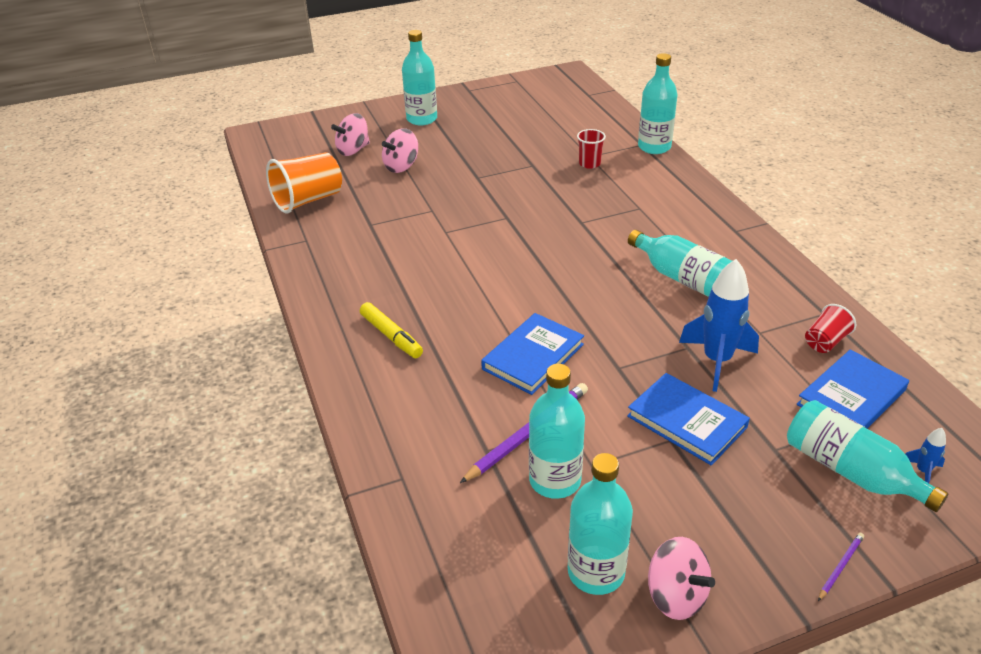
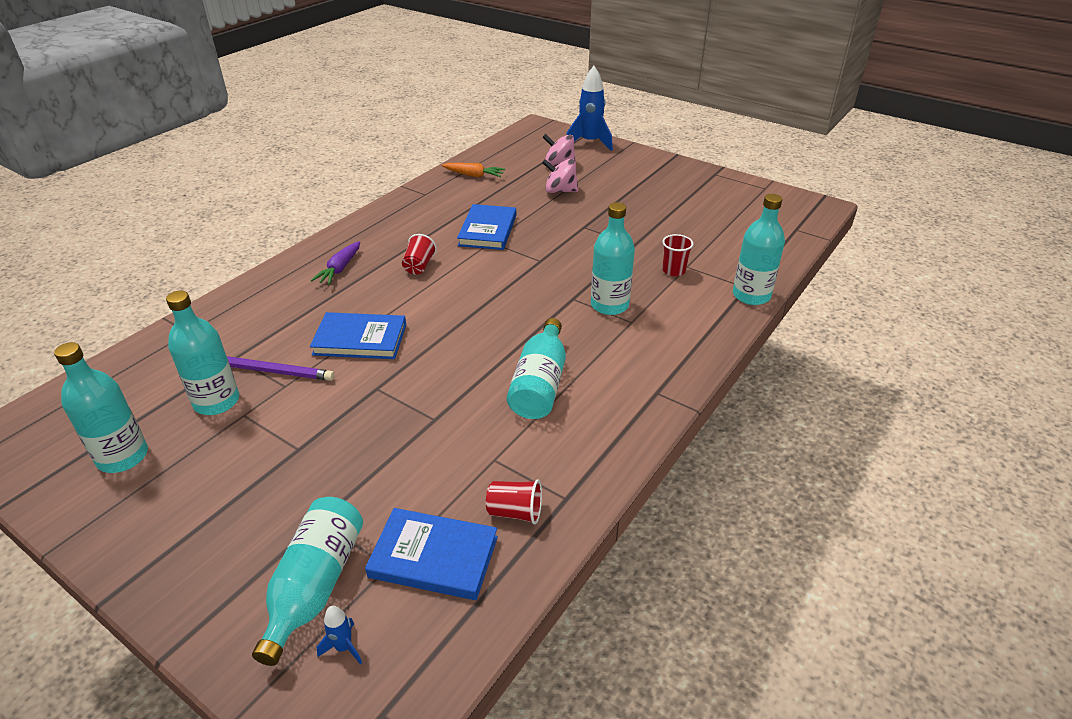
camera: 55 degrees right, 0 degrees up
(308, 200) = (474, 175): orange cup -> orange carrot
(391, 336) = (339, 269): yellow marker -> purple carrot
(422, 119) = (640, 172): turquoise bottle -> turquoise bottle (609, 305)
(442, 285) = (419, 266): none -> red cup
(676, 596) = (109, 510): pink spinning top -> none
(686, 422) = (327, 451): blue book -> blue book (487, 230)
(717, 361) = (427, 443): blue rocket -> blue rocket (590, 143)
(840, 566) = (176, 611): purple pencil -> none

